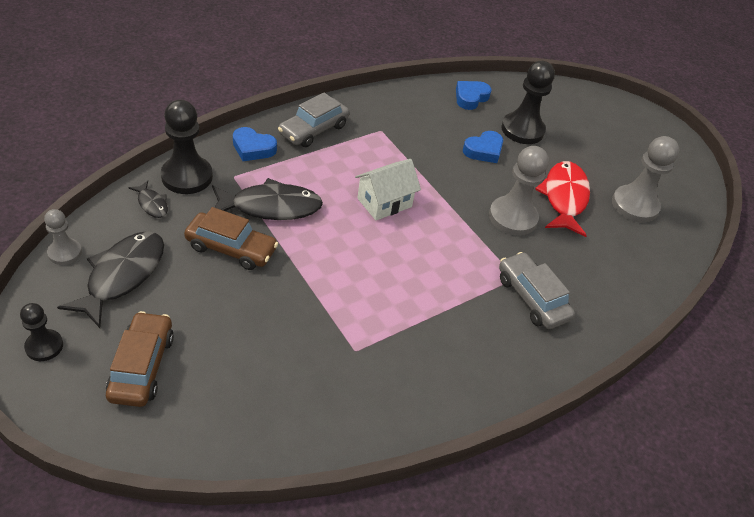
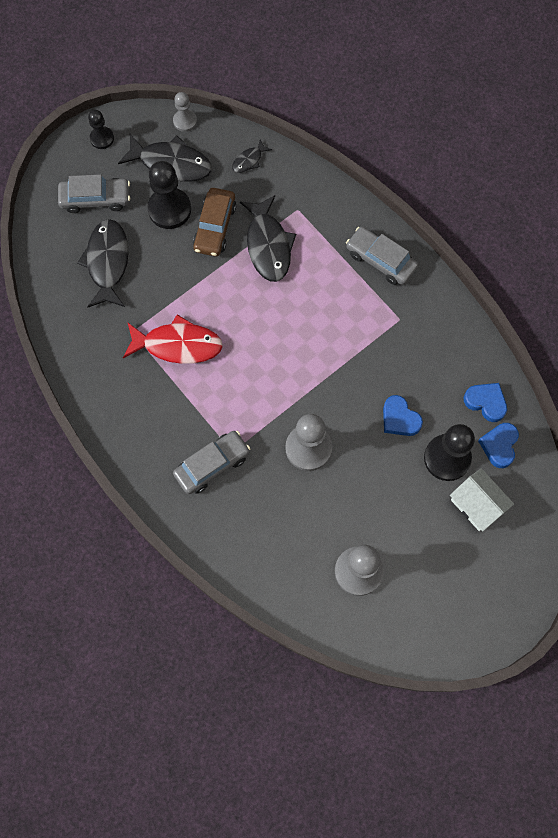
camera: 90 degrees right, 25 degrees up
(142, 366) = (95, 199): brown car -> grey car
(187, 176) = (287, 176): black pawn -> black pawn (169, 209)
(247, 365) = (107, 262): none -> black fish
(253, 148) = (338, 216): blue heart -> blue heart (499, 446)
(384, 202) = (298, 334): white house -> white house (476, 505)
(564, 198) = (350, 498): red fish -> red fish (178, 345)

